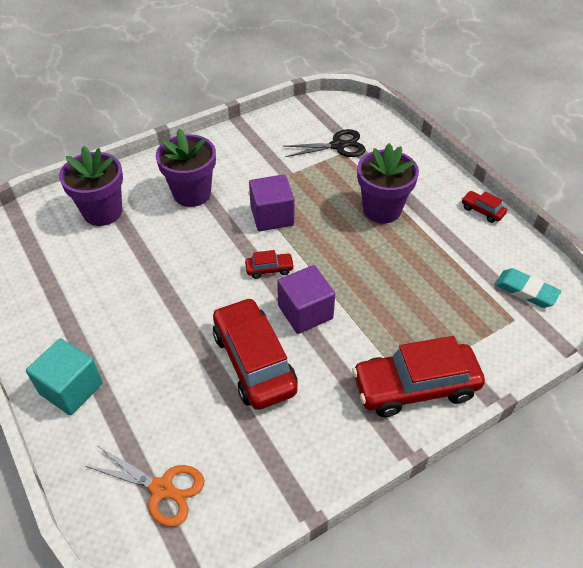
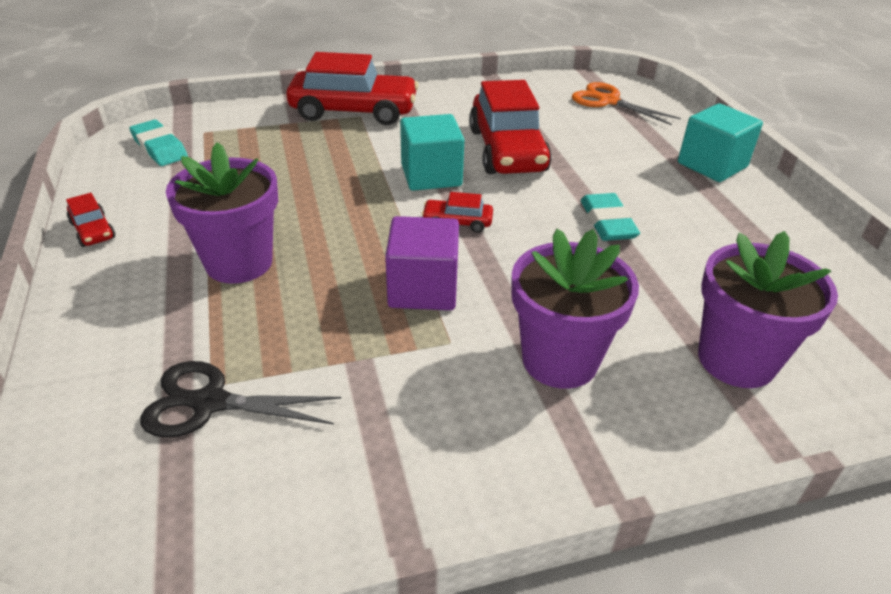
camera: 165 degrees left, 10 degrees down
(166, 294) = (607, 222): none -> turquoise eraser
(305, 312) = (431, 175): purple cube -> turquoise cube

